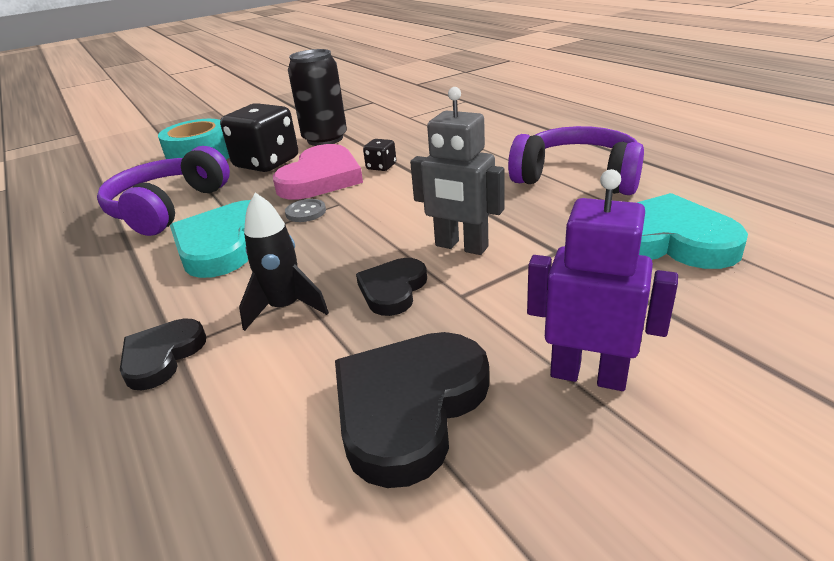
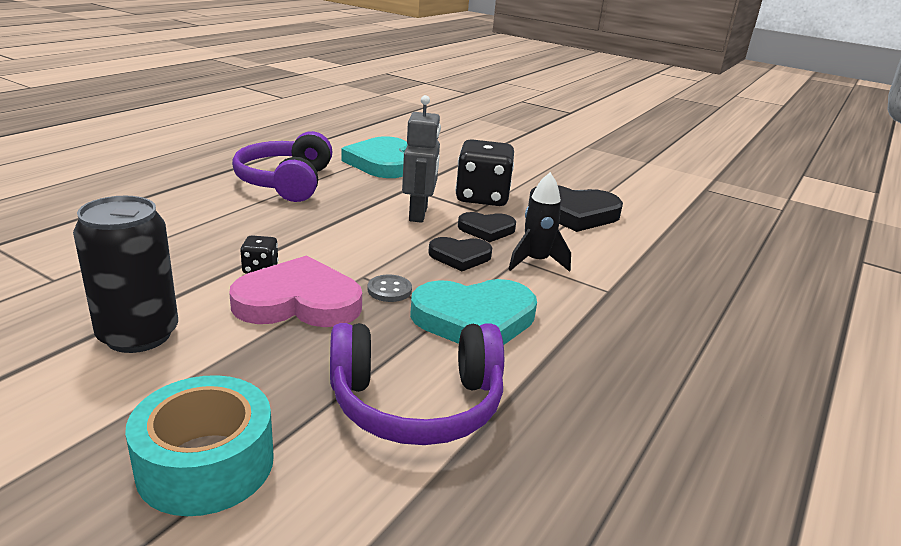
camera: 120 degrees left, 5 degrees down
(162, 356) = (621, 293): black heart -> black heart (460, 256)
(266, 163) = (242, 365): black dice -> black dice (482, 197)
(588, 375) = (516, 181): purple robot -> none

